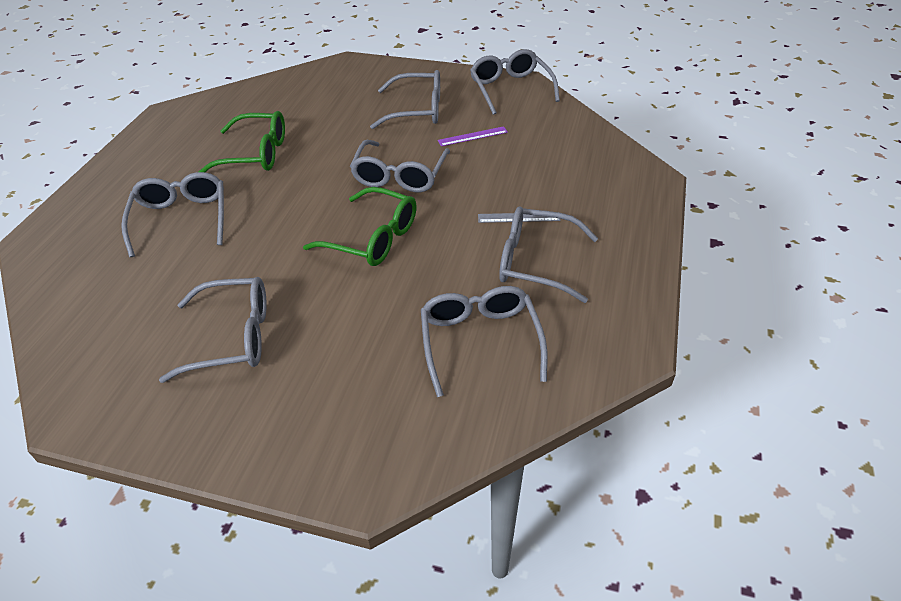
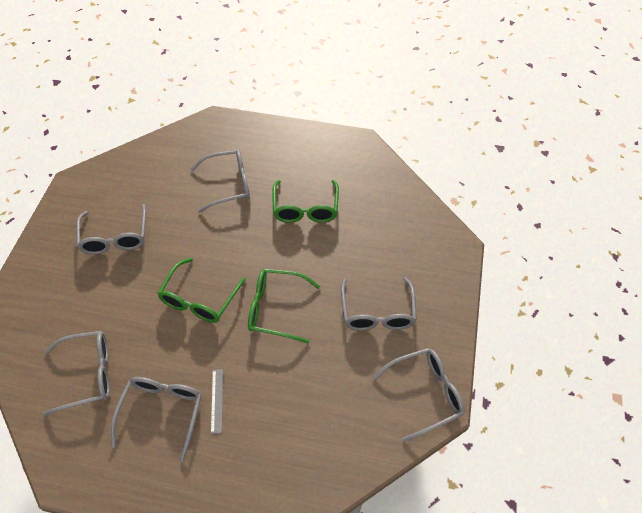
camera: 85 degrees right, 10 degrees up
(400, 176) = (275, 309): grey glasses -> green glasses
(472, 136) = (336, 361): purple ruler -> none

